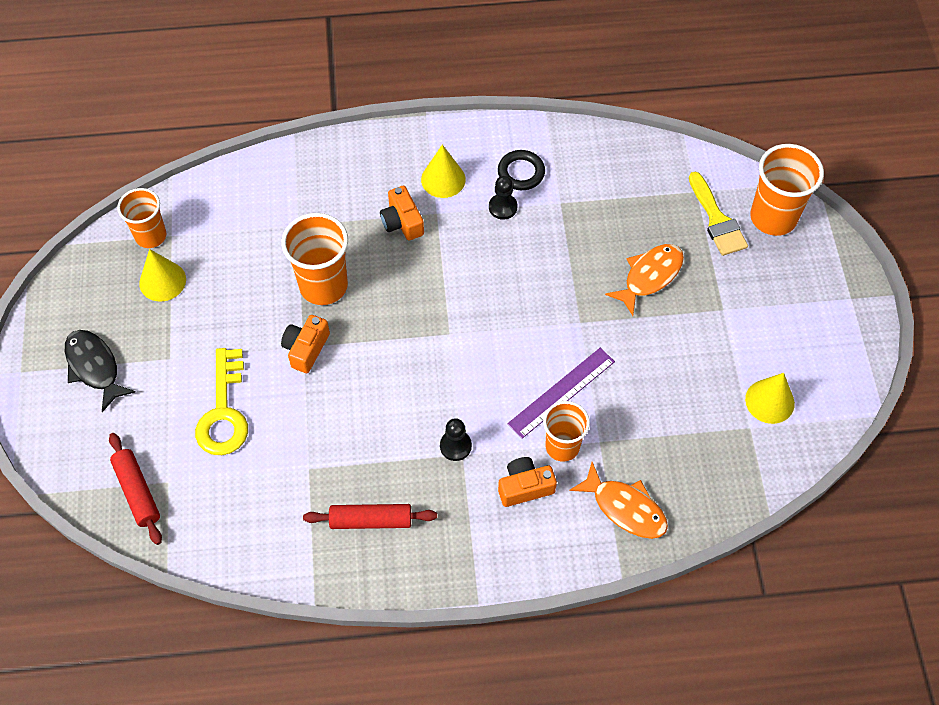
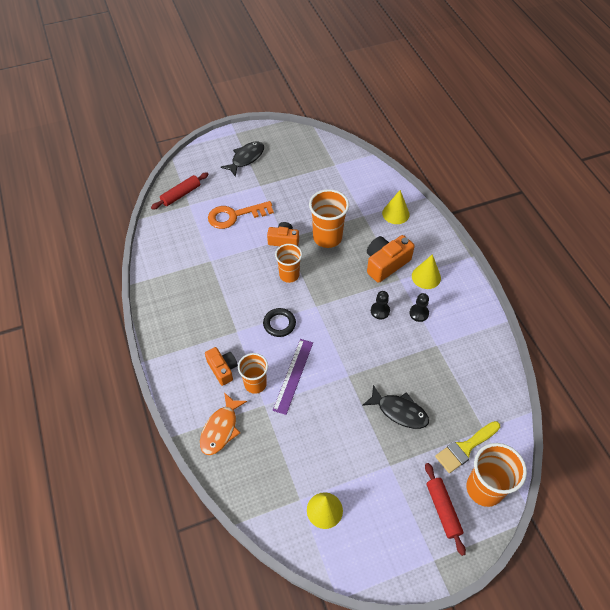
camera: 75 degrees right, 5 degrees down
(151, 236) = (331, 157): orange cup -> orange cup (289, 275)
(162, 281) = (305, 169): yellow cone -> yellow cone (395, 213)
(224, 412) = (235, 215): yellow key -> orange key
(371, 520) = (185, 297): red rolling pin -> red rolling pin (443, 510)
(402, 222) = (386, 264): orange camera -> orange camera, size x1.52
(455, 446) = (241, 326): black pawn -> black pawn (380, 311)
(521, 172) = (450, 317): black ring -> black ring (279, 324)
(561, 392) = (293, 375): purple ruler -> purple ruler turned 75 degrees clockwise
(649, 276) = (399, 411): orange fish -> black fish

